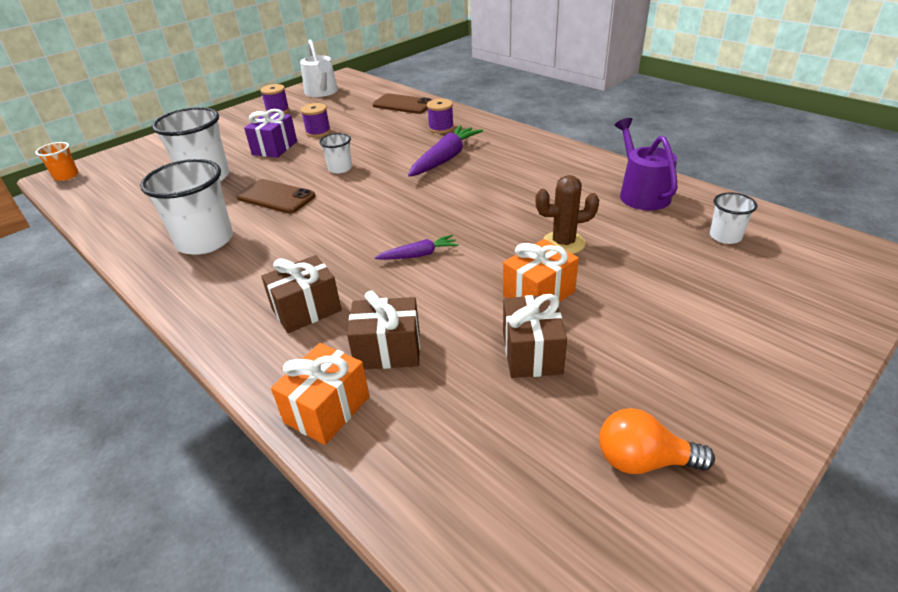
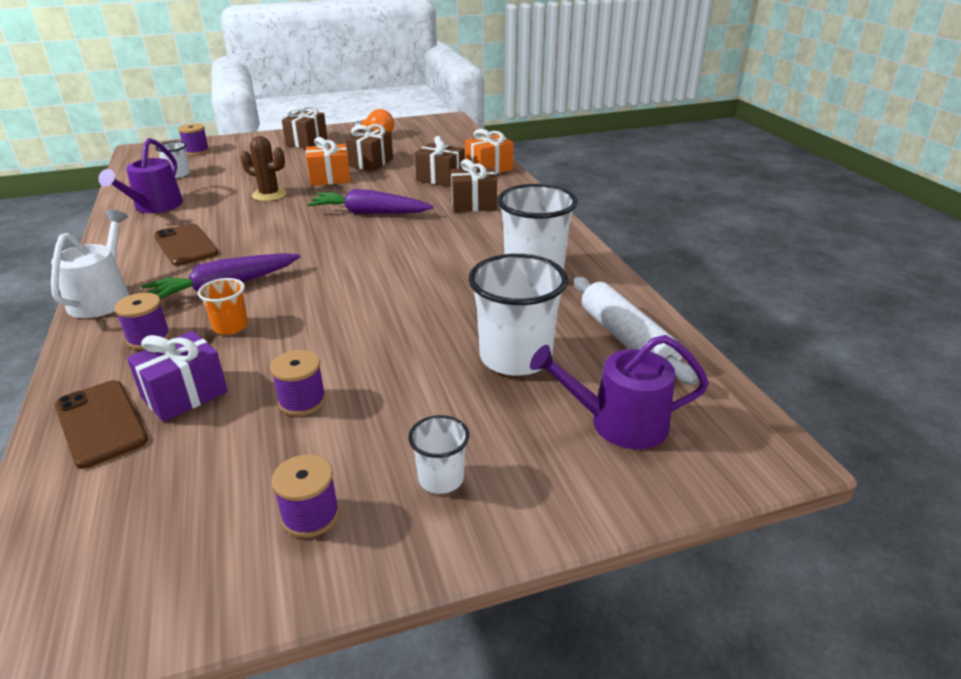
camera: 155 degrees left, 5 degrees down
(66, 176) = (753, 449): orange cup -> orange cup (230, 326)
(125, 208) = (627, 339): none -> white rolling pin
(140, 167) = (619, 423): none -> purple watering can
(274, 148) = (392, 386): purple gift -> purple gift (185, 395)
(276, 197) = (442, 297): brown phone -> brown phone (186, 245)
(322, 92) = (154, 566): white watering can -> white watering can (103, 298)
(340, 168) = (343, 313): white cup -> white cup (441, 478)
(418, 255) = (370, 213): purple carrot -> purple carrot, size x1.77
(722, 376) = (306, 142): none -> brown gift
(813, 283) = (197, 151): none -> purple spool

